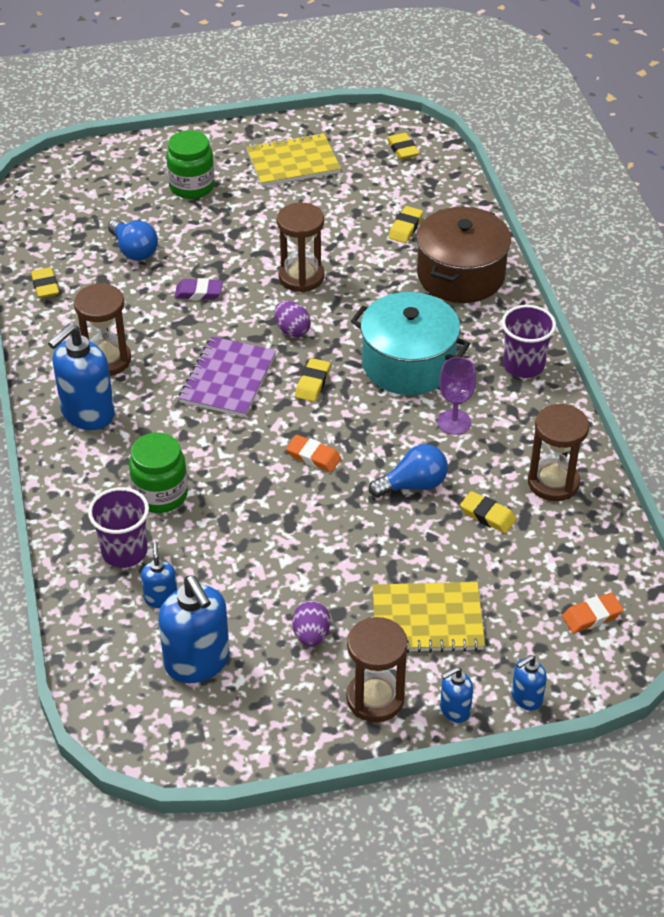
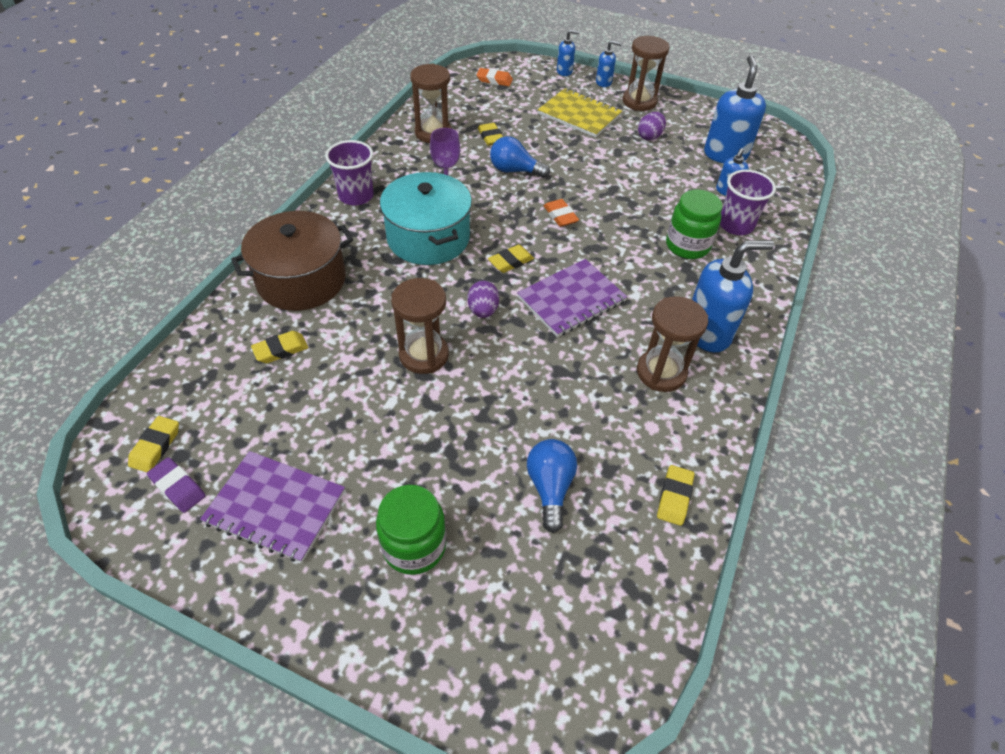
camera: 145 degrees left, 5 degrees up
(199, 293) = (527, 394): purple eraser -> purple eraser (178, 487)
(293, 162) = (275, 507): yellow notebook -> purple notebook

